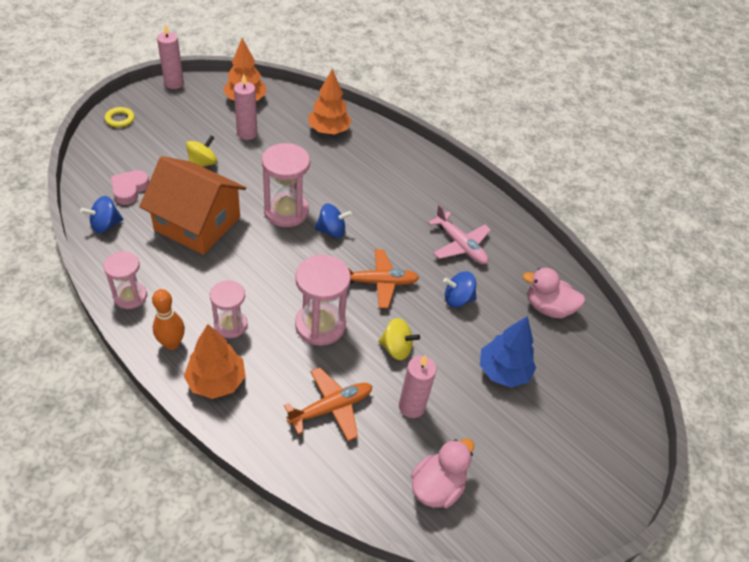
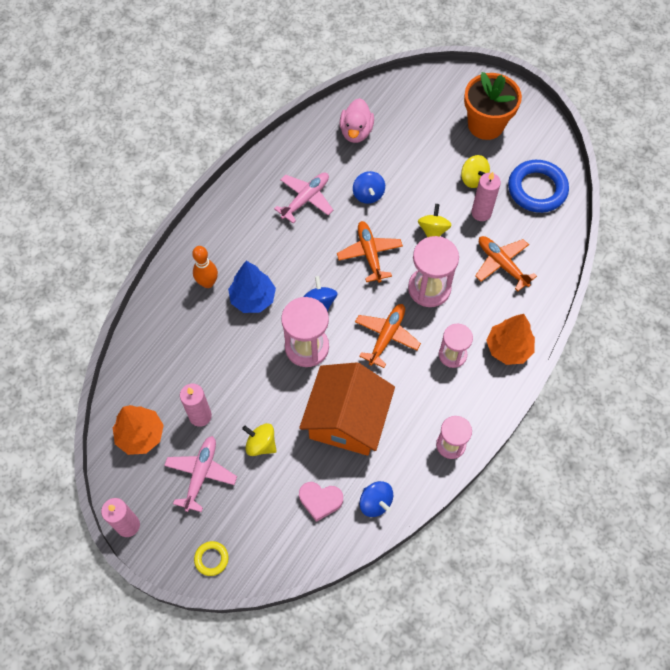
camera: 95 degrees left, 15 degrees up
(172, 343) = (486, 393): orange bowling pin -> orange bowling pin (208, 283)
(194, 125) = (201, 474): none -> pink plane
(274, 274) = (386, 336): none -> orange plane
(329, 130) = (173, 337): orange tree -> none
(437, 486) = (537, 189): pink duck -> blue ring
(465, 412) = (473, 179): none -> yellow spinning top
(503, 371) = (429, 158): blue tree -> blue tree (253, 299)
(552, 452) = (485, 125): none -> orange flower pot

